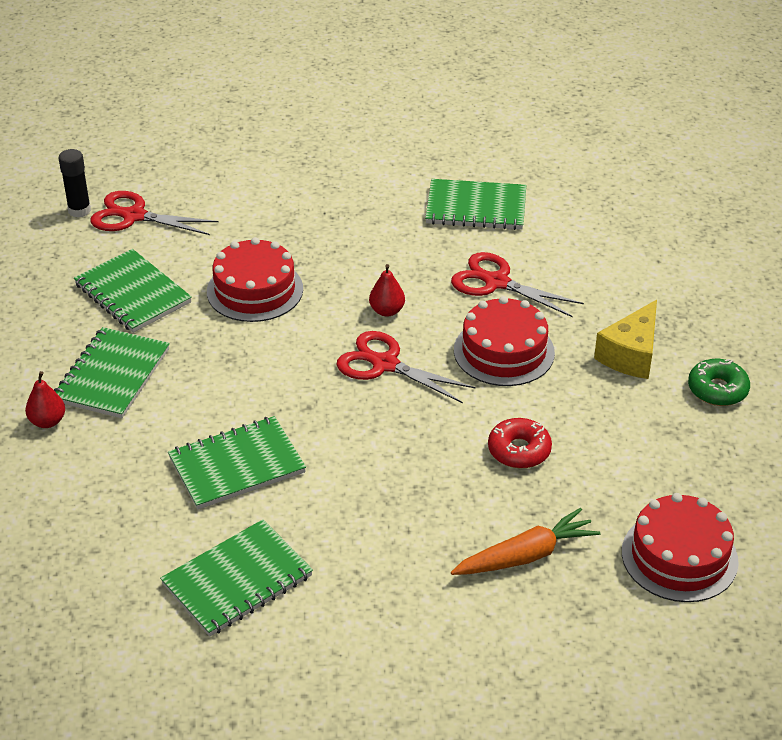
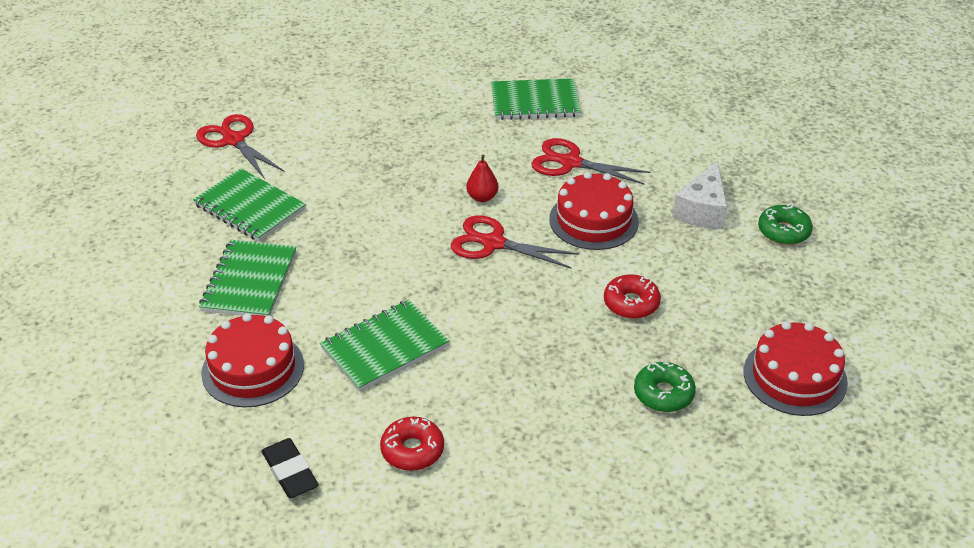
camera: 10 degrees left, 0 degrees up
(47, 421) = (199, 330): red pear -> none
(79, 210) = (182, 140): black glue stick -> none
(104, 585) = (290, 472): none -> black eraser
(133, 216) = (233, 140): red scissors -> red scissors turned 45 degrees clockwise
(237, 580) = (412, 450): green notebook -> red donut
(255, 290) = (360, 192): red cake -> red cake (253, 369)
(526, 556) = (663, 394): orange carrot -> green donut
(631, 355) = (702, 210): yellow cheese -> white cheese

